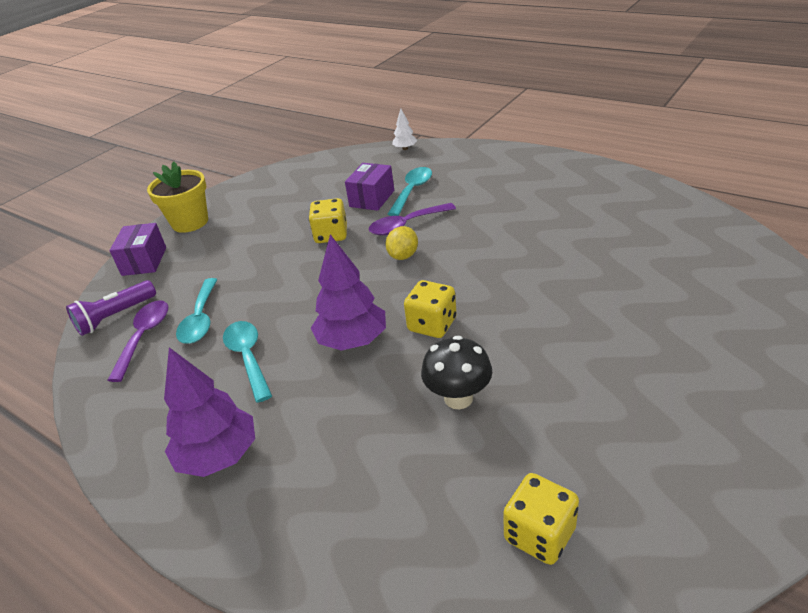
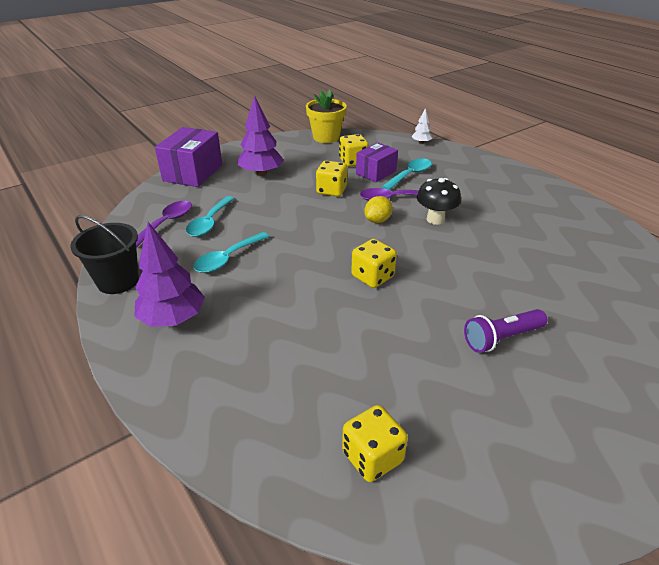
camera: 15 degrees right, 0 degrees up
(115, 317) = (155, 204): purple flashlight -> purple flashlight (501, 338)
(119, 432) = (118, 281): none -> black bucket
(144, 261) = (193, 173): purple box -> purple box, size x1.54
(190, 222) = (237, 155): yellow flower pot -> yellow flower pot (326, 137)
(248, 357) = (227, 258): turquoise spoon -> turquoise spoon turned 135 degrees counterclockwise
(338, 193) = (353, 162): none -> yellow dice
(352, 341) = (307, 270): purple tree -> purple tree (261, 173)
(458, 398) = (363, 336): black mushroom -> black mushroom (435, 219)

